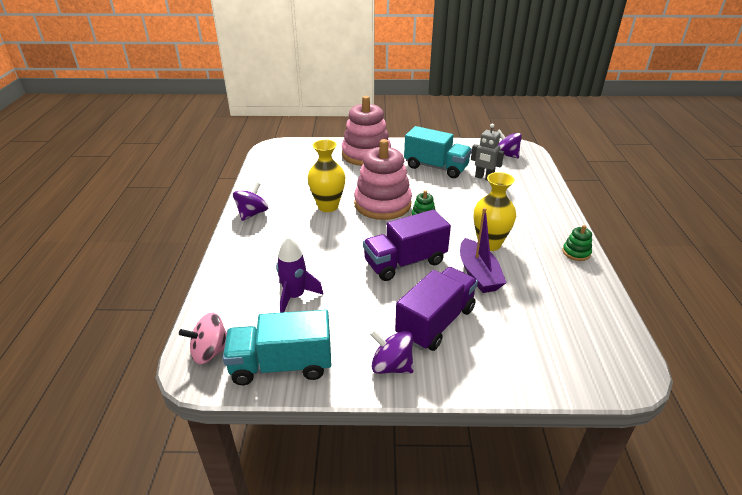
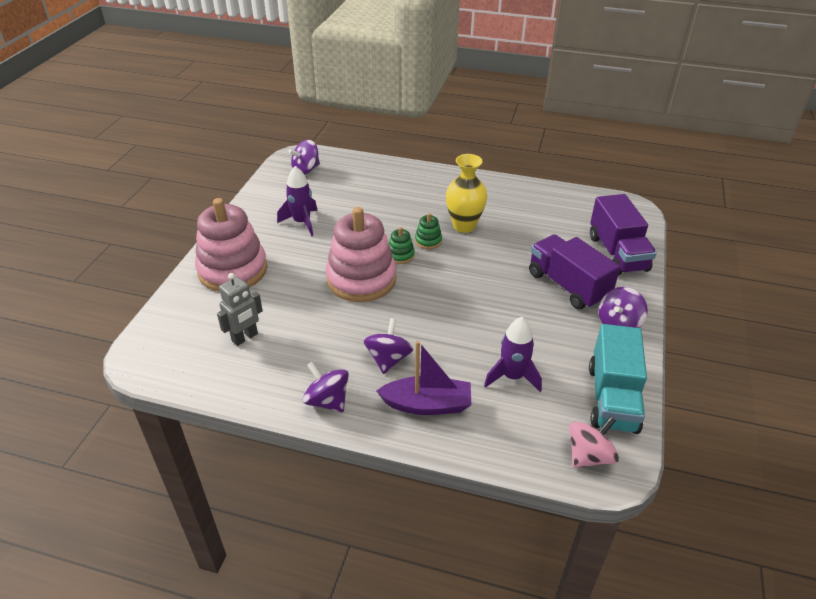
camera: 75 degrees left, 5 degrees up
(210, 352) = (589, 456): pink spinning top -> pink spinning top turned 120 degrees counterclockwise
(298, 231) = (388, 359): none -> purple spinning top
(328, 206) = (344, 325): yellow vase -> none
(405, 262) = (476, 285): purple truck -> purple truck (617, 253)
(436, 167) = (302, 222): turquoise truck -> purple rocket
(478, 274) = (507, 244): purple boat -> purple boat (427, 404)
(484, 178) = (344, 196): grey robot -> grey robot (245, 337)
(576, 252) = (492, 184): green stacking toy -> green stacking toy (428, 241)

